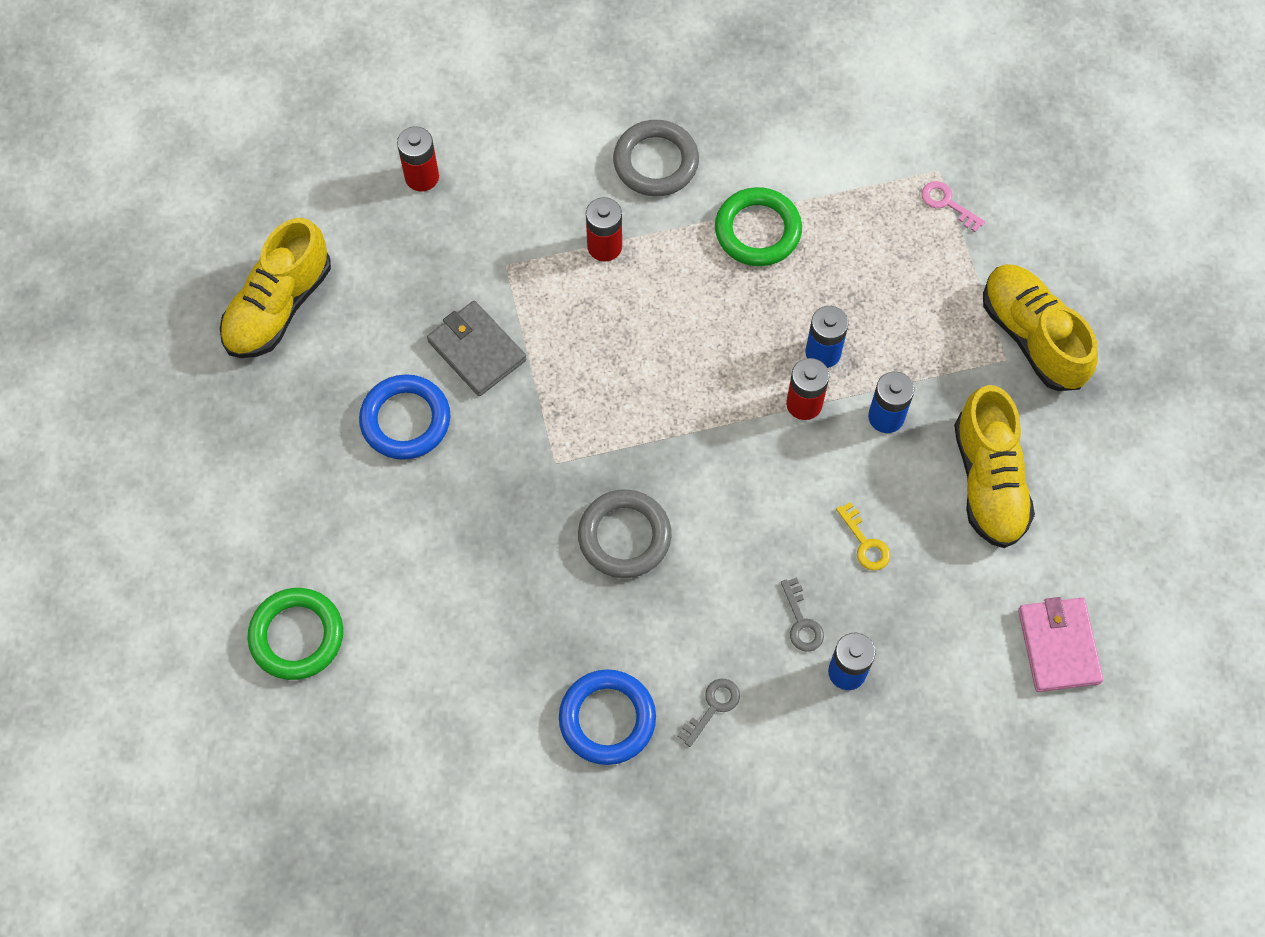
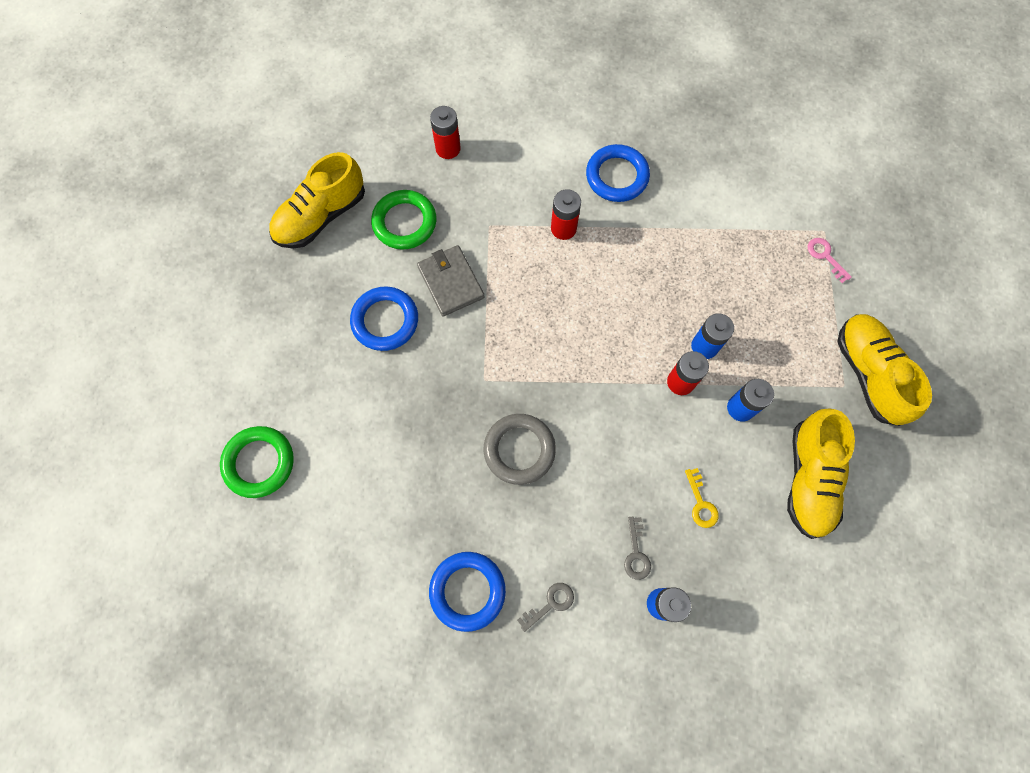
camera: 15 degrees right, 5 degrees up
(656, 162) = (617, 176): grey ring -> blue ring
(757, 230) = (678, 243): green ring -> green ring (404, 222)
(1058, 646) = (835, 628): pink wallet -> none

